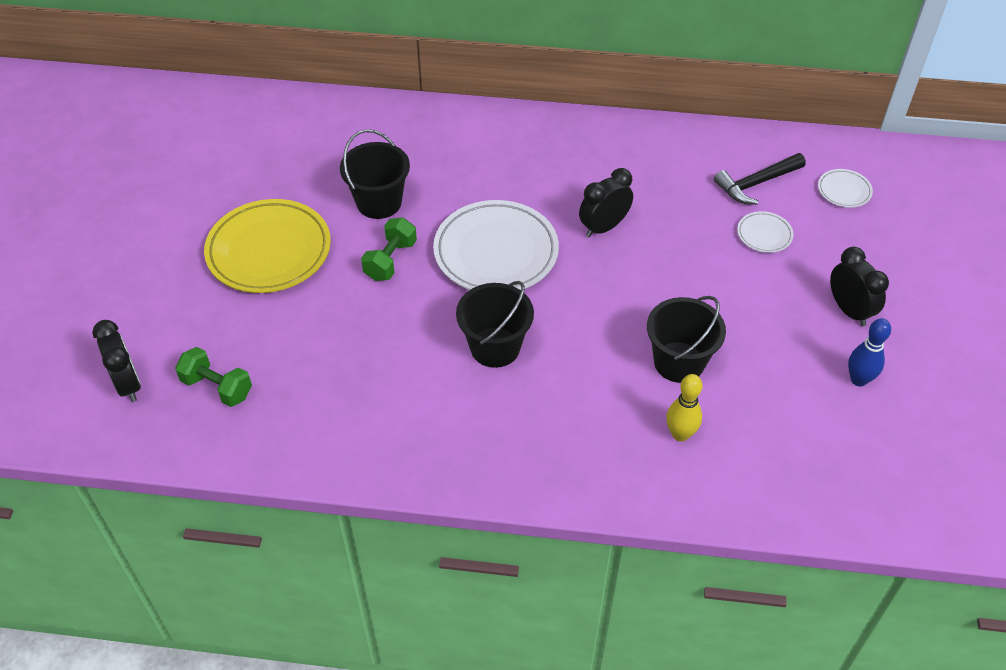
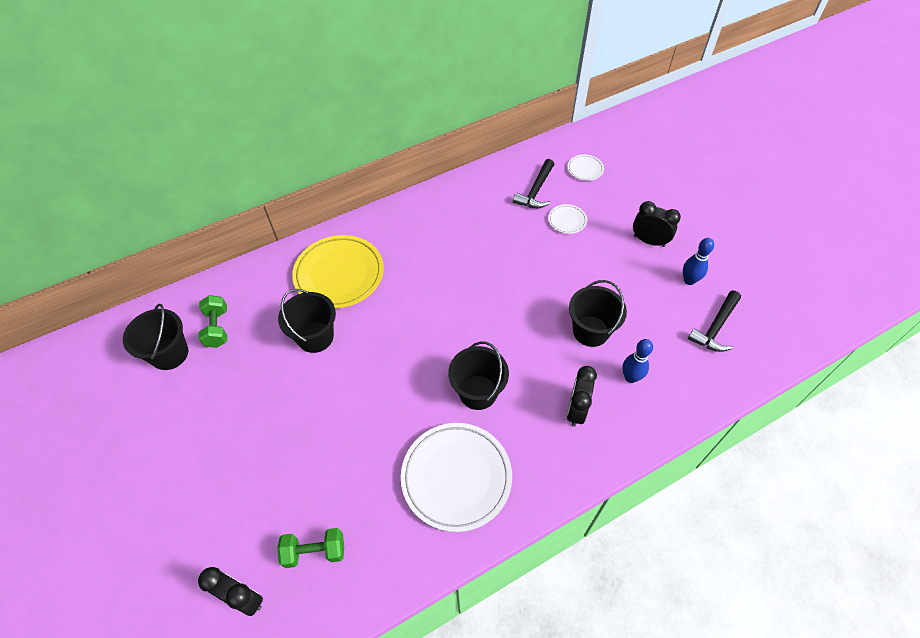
camera: 35 degrees left, 5 degrees up
(235, 143) = (169, 354): none -> black bucket
(269, 251) = (265, 421): yellow plate -> yellow plate (339, 274)
(390, 260) = (358, 374): green dumbbell -> green dumbbell (217, 328)
(496, 252) = (423, 326): white plate -> white plate (456, 477)
(603, 227) = (474, 269): black clock -> black clock (576, 410)
(680, 434) = (630, 377): yellow bowling pin -> blue bowling pin
(841, 447) = (715, 327): none -> black hammer

